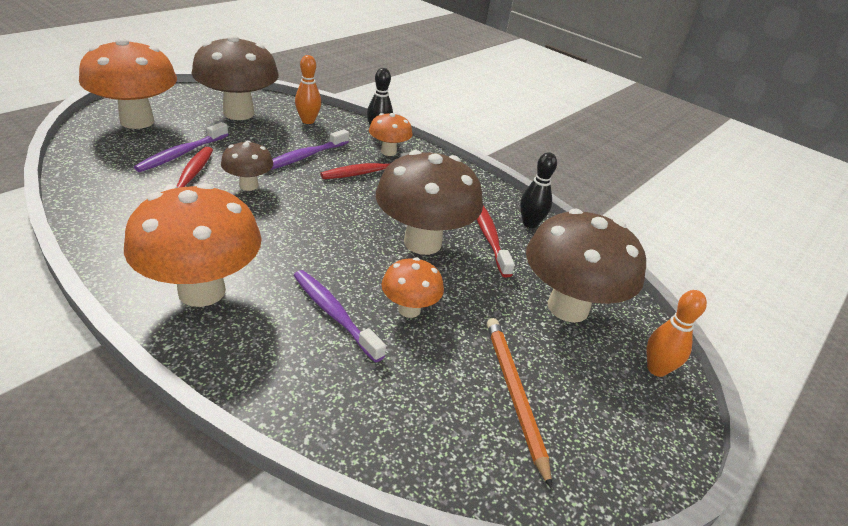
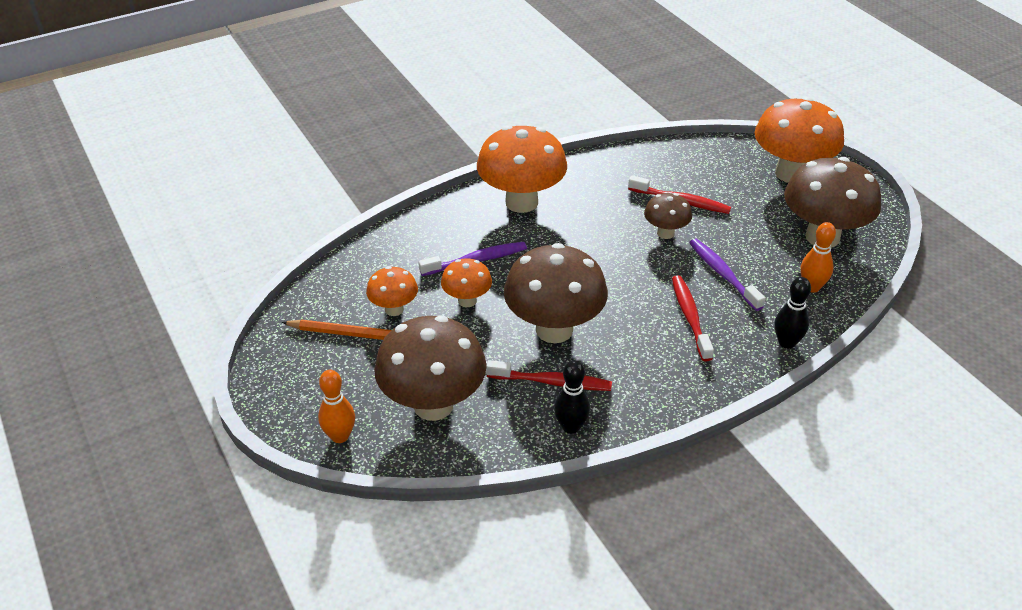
camera: 115 degrees right, 5 degrees up
(181, 154) = (725, 198): purple toothbrush -> none
(388, 152) = (738, 342): orange mushroom -> orange mushroom (394, 309)

